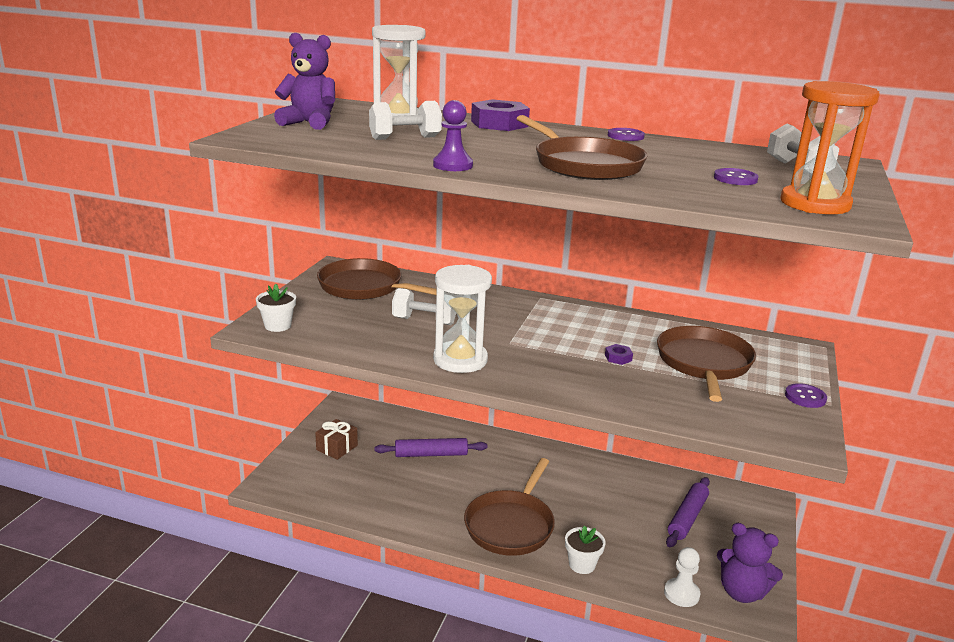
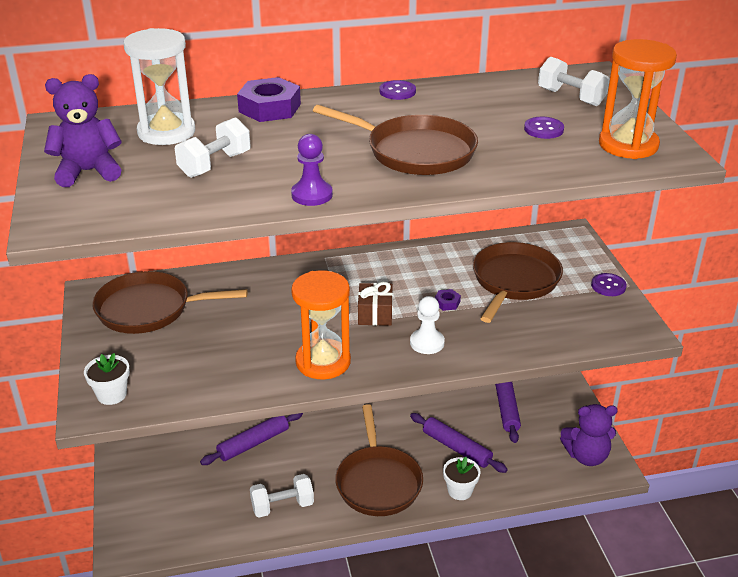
camera: 30 degrees left, 10 degrees up
(337, 447) = (157, 477): brown gift -> brown gift (375, 314)
(424, 321) = (248, 329): white dumbbell -> white dumbbell (282, 506)
(460, 360) = (323, 362): white hourglass -> orange hourglass
(608, 530) = (457, 448): none -> purple rolling pin
(681, 594) = (548, 479): white pawn -> white pawn (427, 343)
(704, 363) = (514, 281): brown pan -> brown pan turned 45 degrees clockwise

